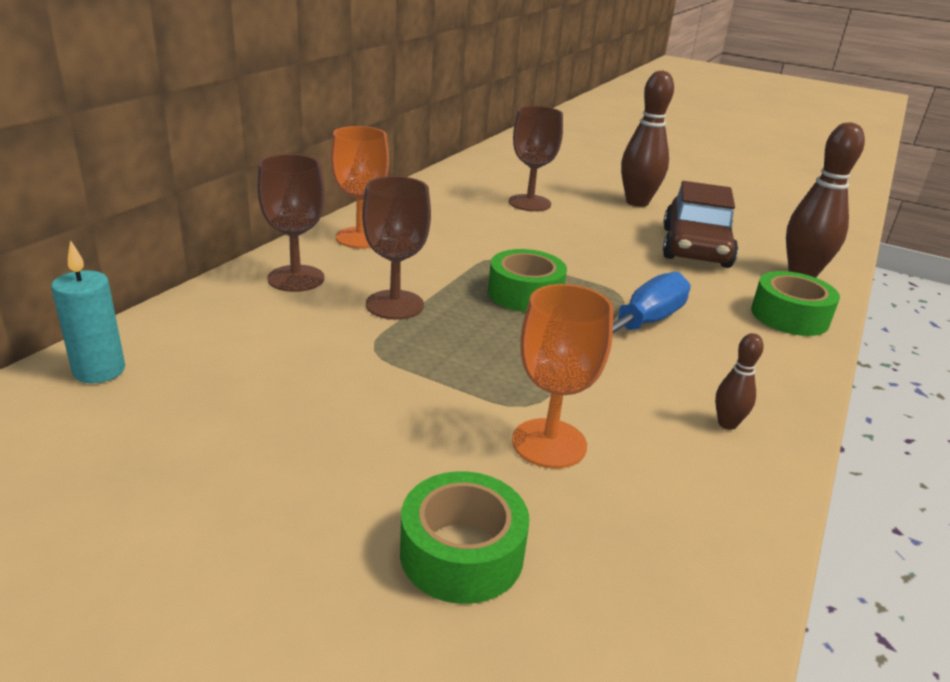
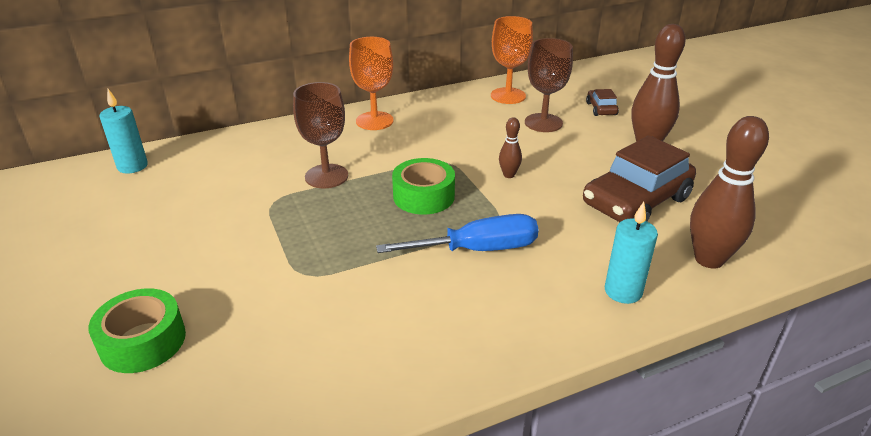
camera: 40 degrees right, 5 degrees up
(296, 278) = (296, 140): brown goblet -> none
(549, 443) = (279, 304): orange goblet -> orange goblet (508, 96)
(558, 181) = (601, 109): none -> brown car
(727, 424) = (416, 348): brown bowling pin -> brown bowling pin (509, 175)
(789, 316) = (623, 291): green tape -> turquoise candle

